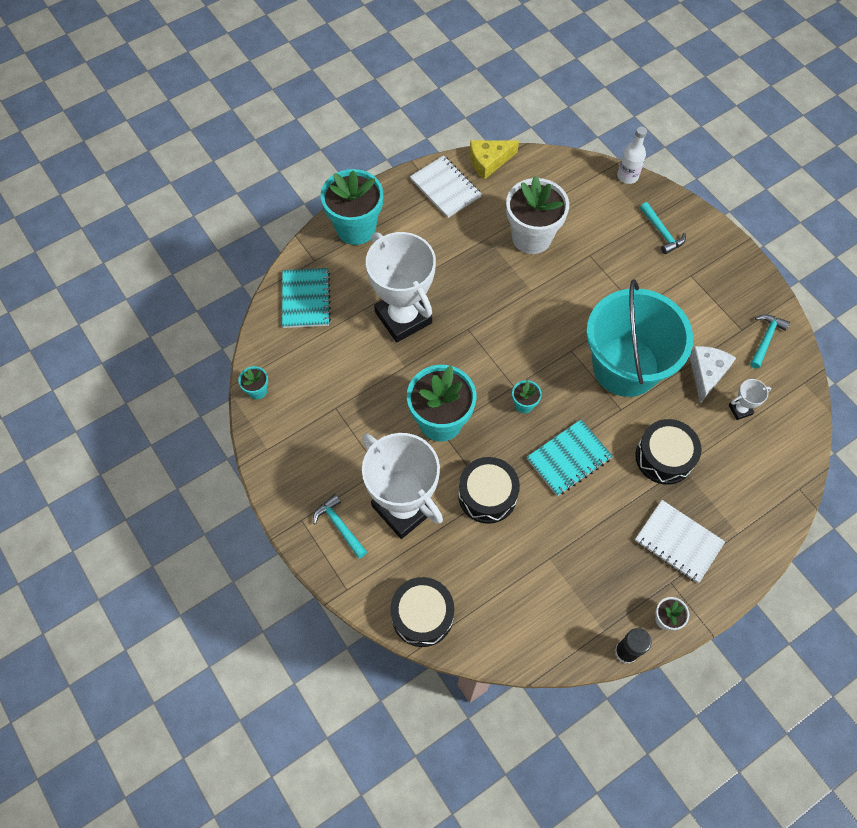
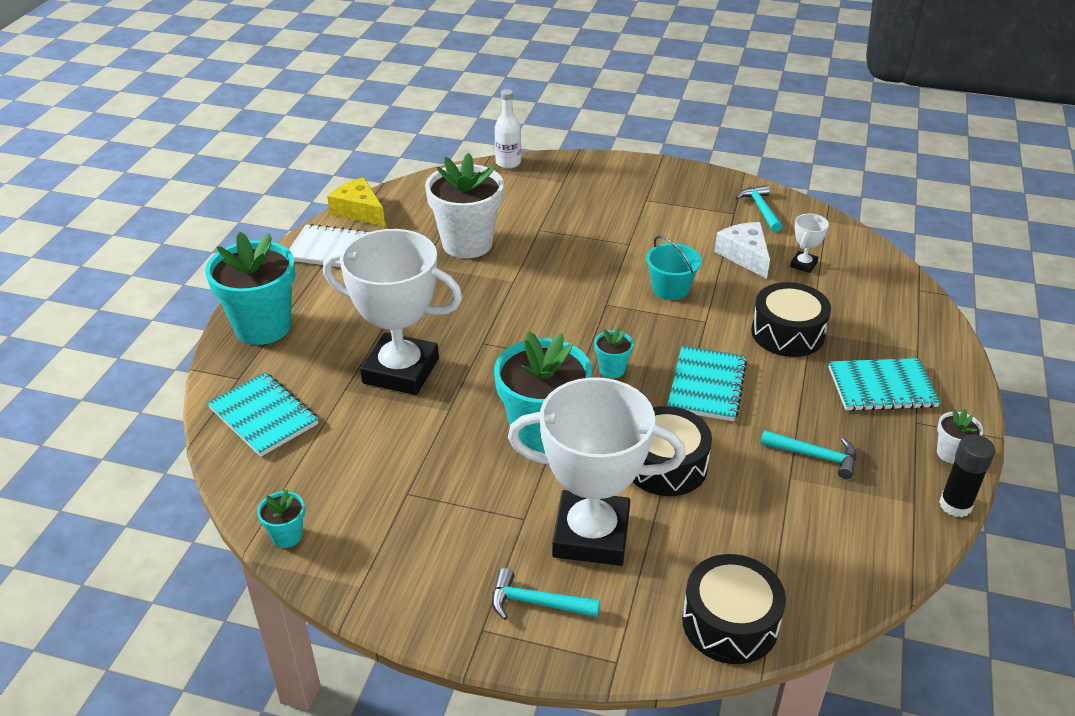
camera: 40 degrees left, 25 degrees down
(489, 161) = (359, 211): yellow cheese -> yellow cheese turned 105 degrees clockwise
(625, 367) = (670, 289): turquoise bucket -> turquoise bucket, size x0.44
(662, 232) = (585, 184): turquoise hammer -> turquoise hammer (815, 456)
(678, 542) = (881, 387): white notebook -> turquoise notebook

